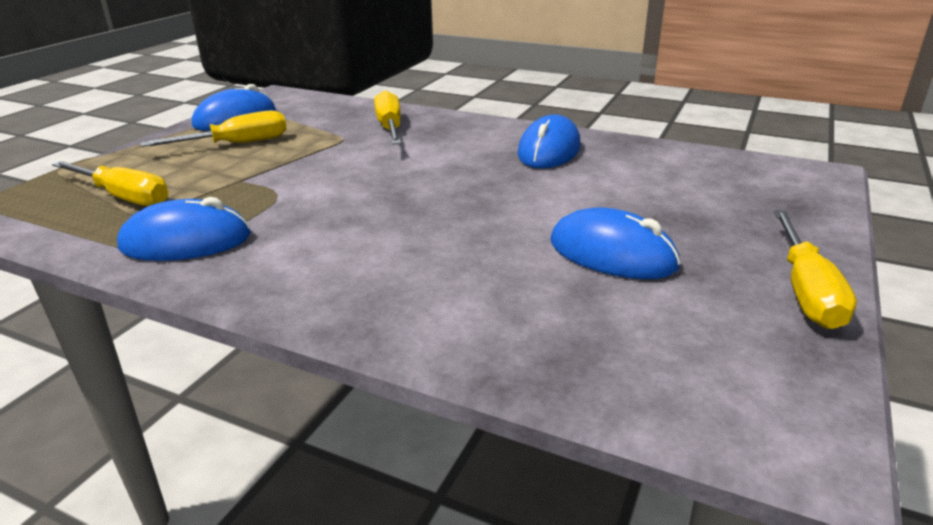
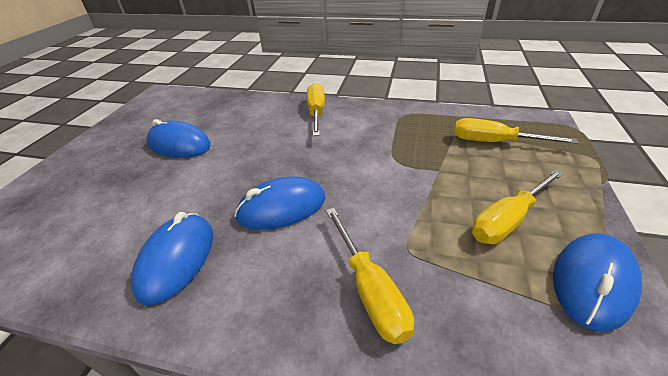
camera: 170 degrees right, 10 degrees up
(186, 242) = (409, 120): blue mouse -> blue mouse (282, 207)
(806, 290) = (99, 138): yellow screwdriver -> yellow screwdriver (316, 112)

